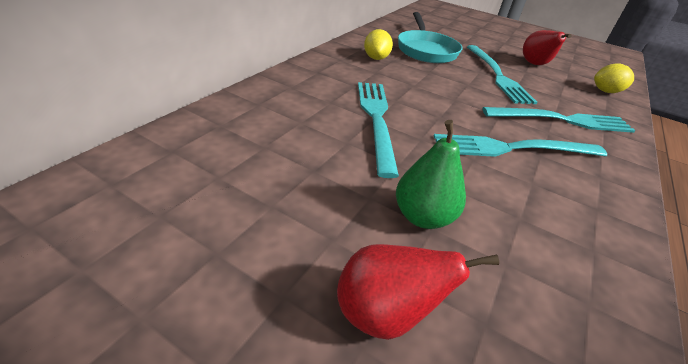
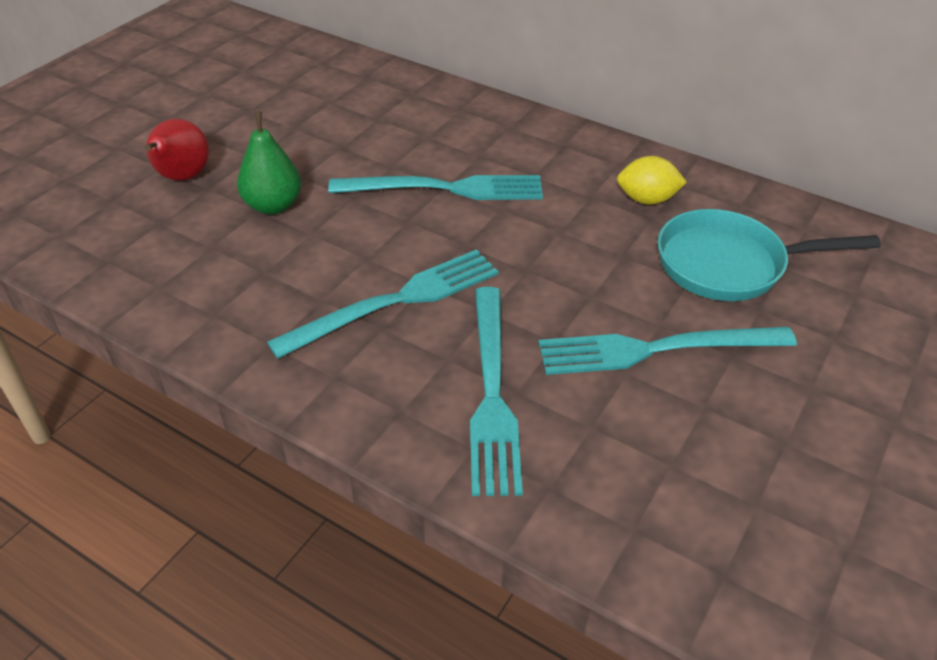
camera: 95 degrees right, 5 degrees up
(513, 148) = (395, 301): turquoise fork -> turquoise fork turned 60 degrees clockwise
(535, 64) = (763, 441): red pear -> none
(606, 91) = (662, 540): yellow lemon -> none

